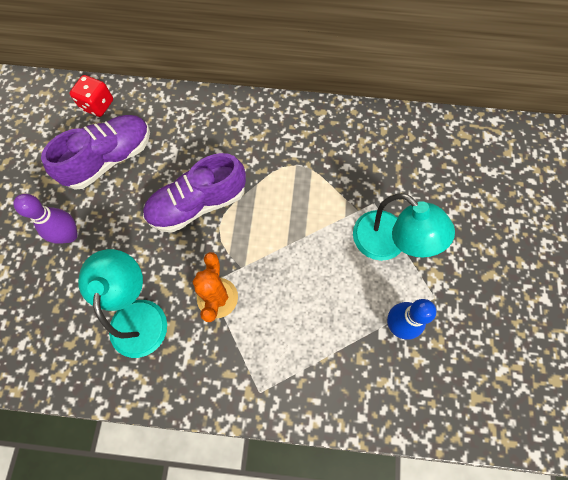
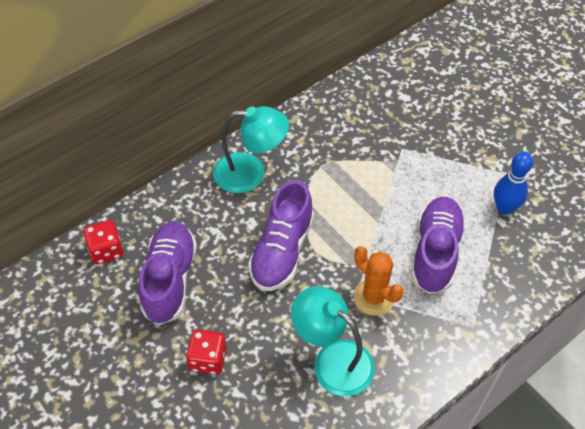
camera: 45 degrees left, 15 degrees down
(69, 235) = (208, 359): purple bowling pin -> red dice
(301, 307) = (435, 252): none -> purple shoe
(388, 244) = (441, 165): turquoise lamp -> turquoise lamp (250, 173)

